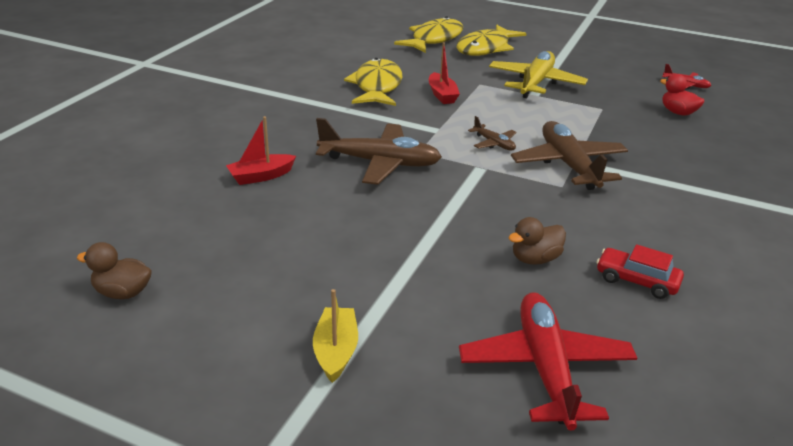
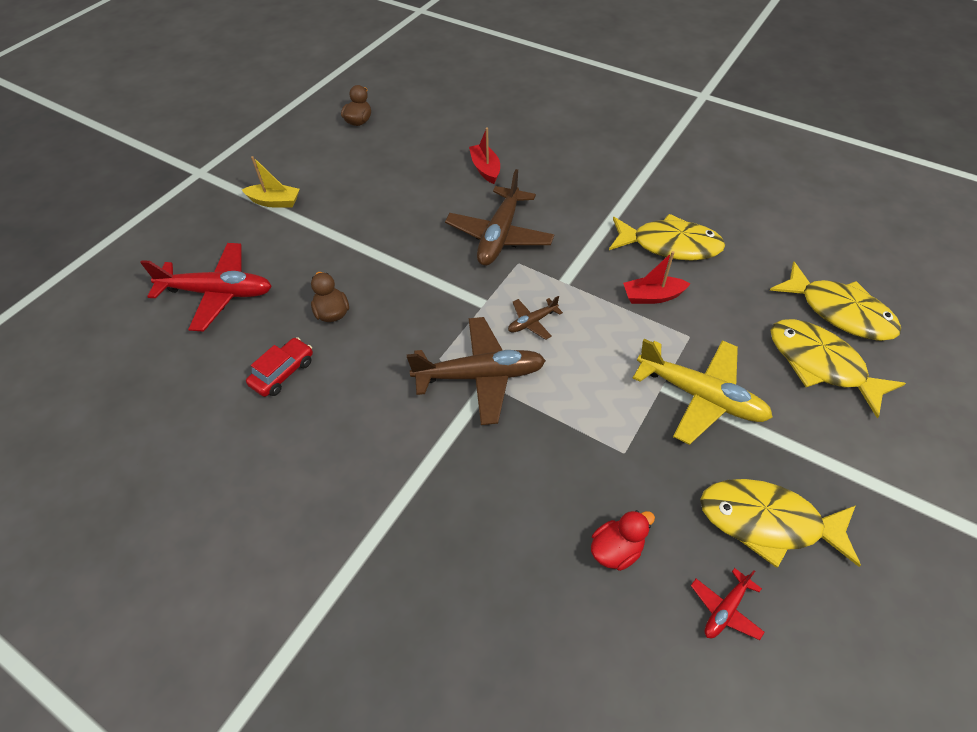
camera: 100 degrees right, 20 degrees up
(619, 71) = (767, 522): none -> yellow fish

